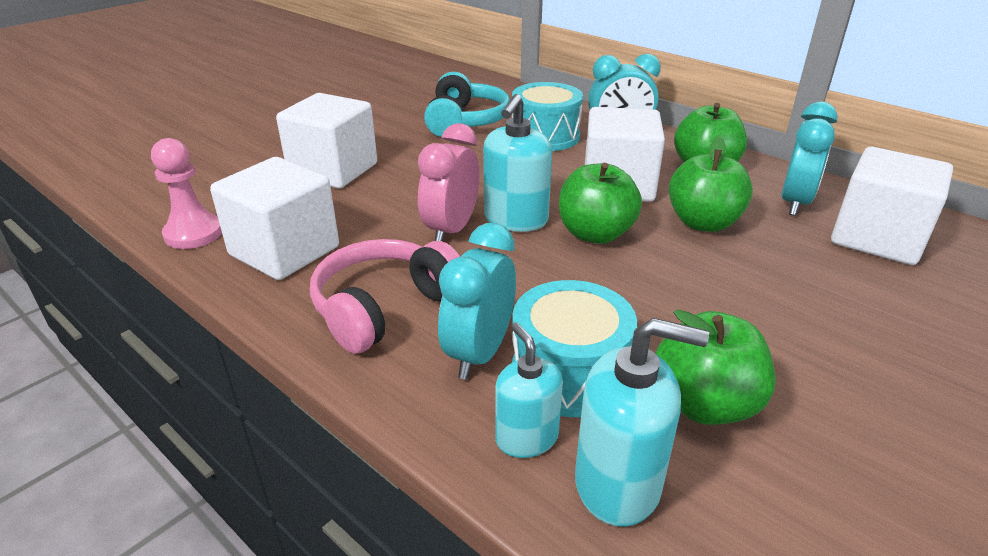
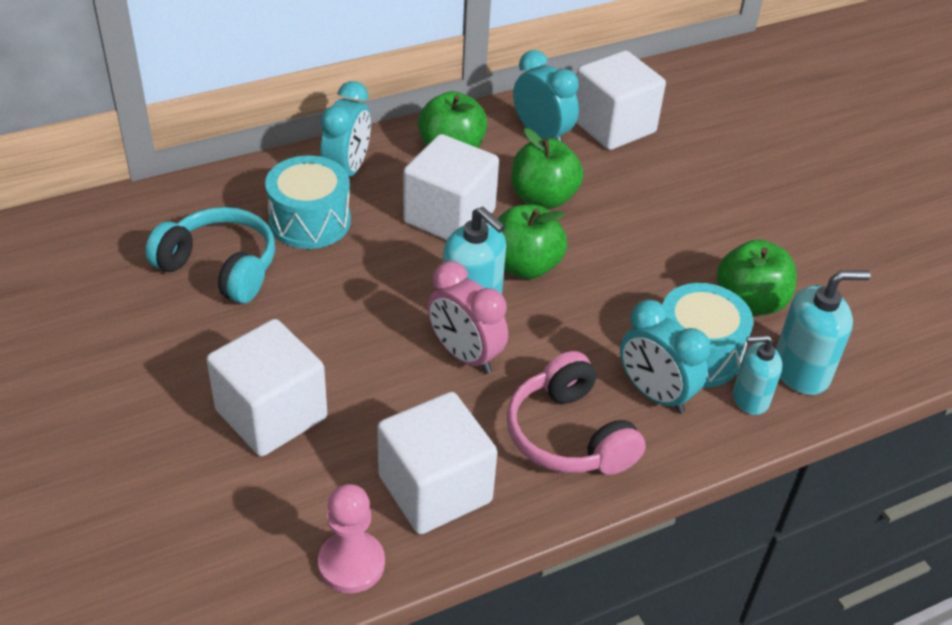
camera: 70 degrees left, 10 degrees up
(618, 484) = (801, 371): turquoise soap dispenser -> turquoise soap dispenser turned 45 degrees clockwise

